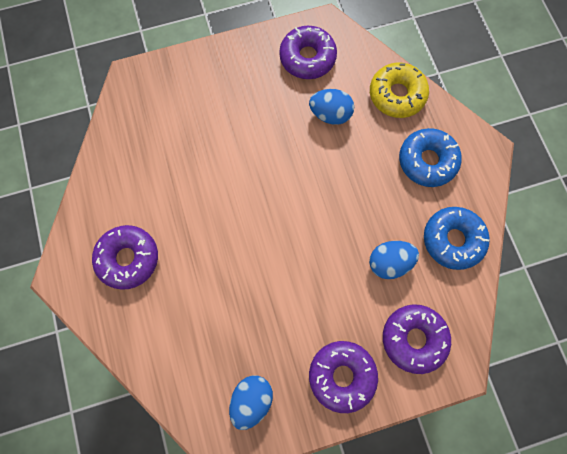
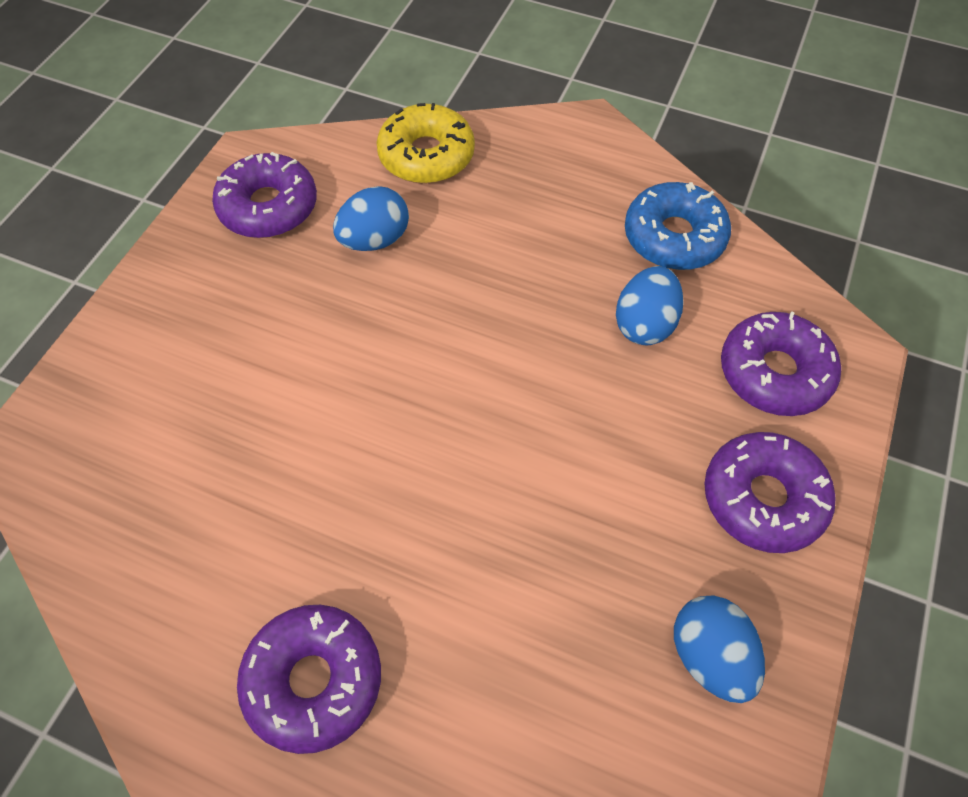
camera: 50 degrees left, 15 degrees down
(427, 161) = (545, 188): blue donut -> none

